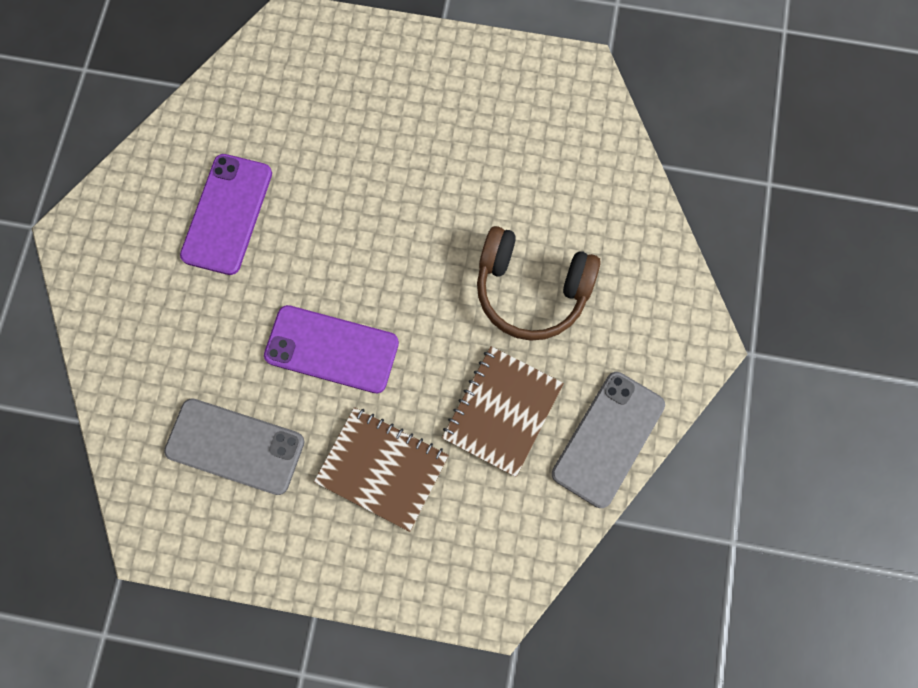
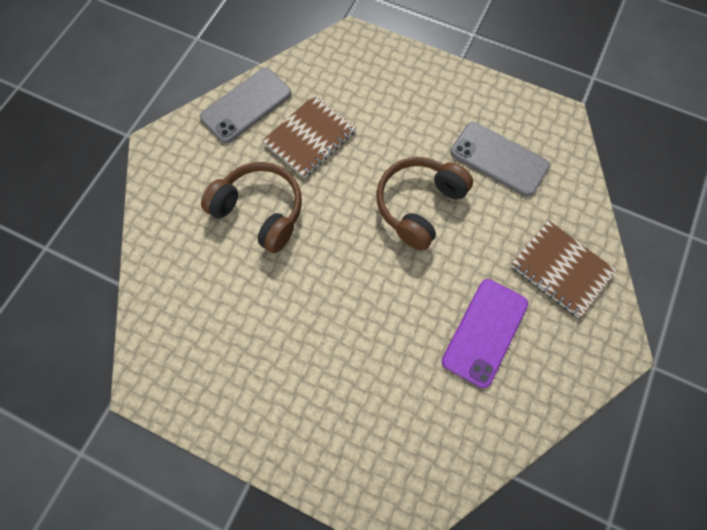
camera: 165 degrees left, 5 degrees down
(331, 349) = (419, 205): purple phone -> brown headphones
(382, 469) = (400, 123): brown notebook -> brown notebook (561, 269)

